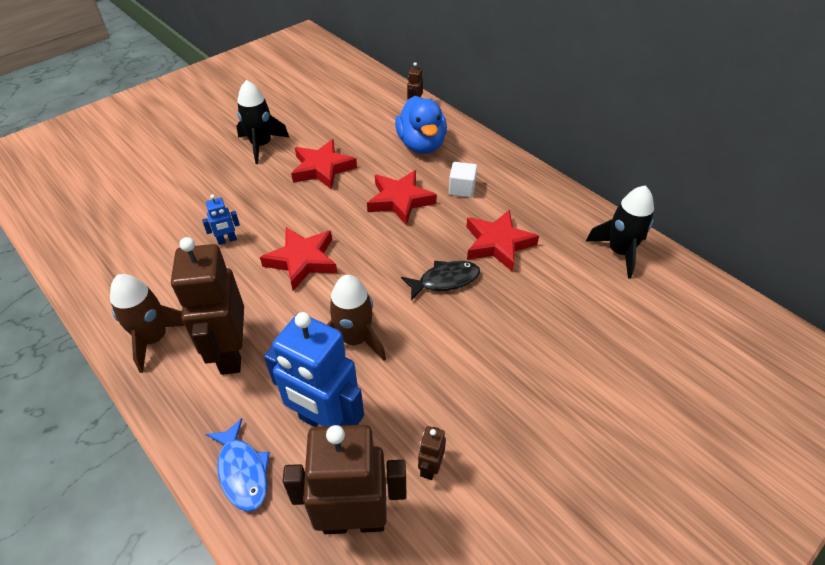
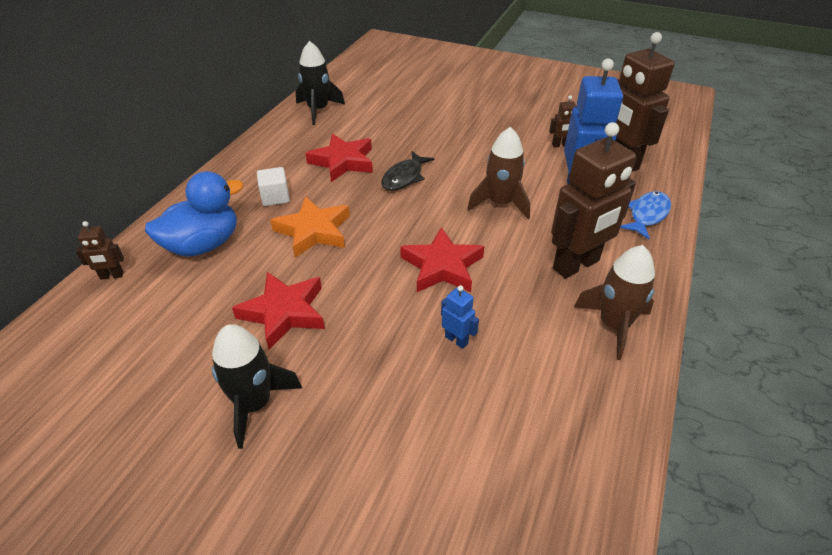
camera: 115 degrees left, 5 degrees down
(400, 200) = (313, 231): red star -> orange star
(445, 280) = (404, 177): black fish -> black fish turned 105 degrees counterclockwise

